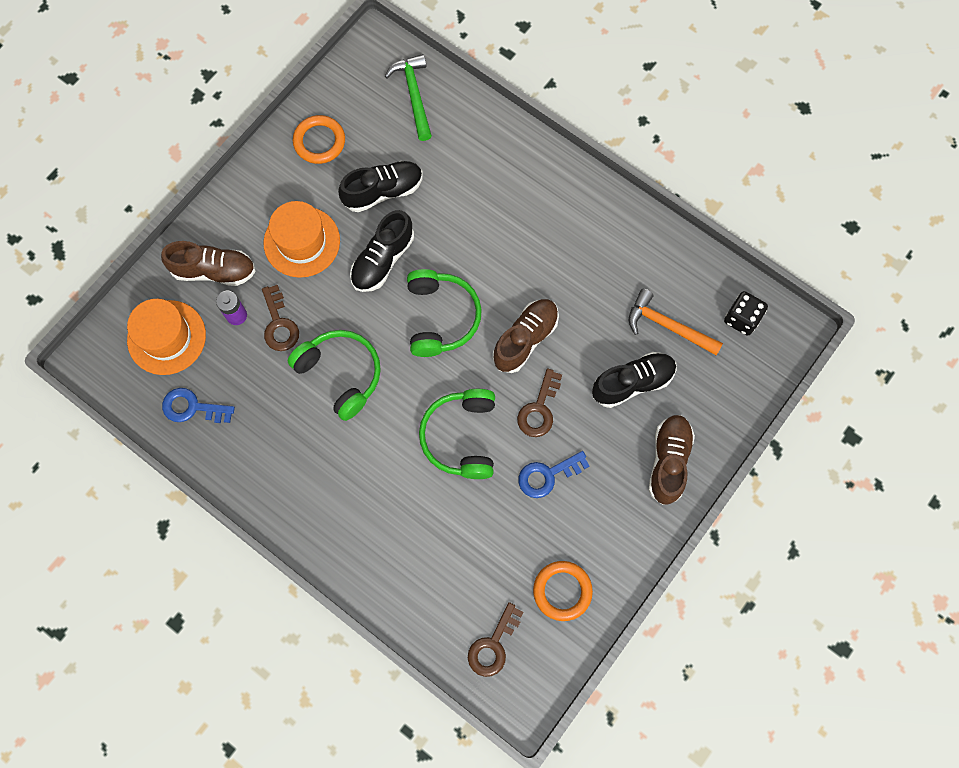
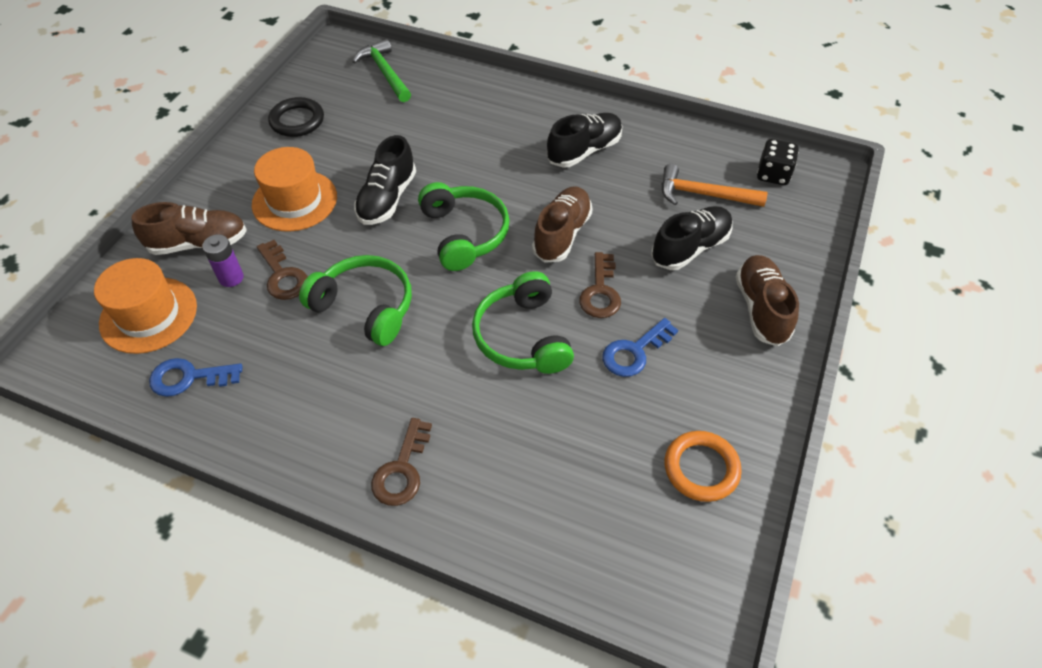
camera: 15 degrees left, 20 degrees down
(319, 141) = (297, 121): orange ring -> black ring
(383, 191) = (373, 146): black shoe -> black shoe (584, 151)
(493, 645) = (641, 554): brown key -> brown key (402, 469)

